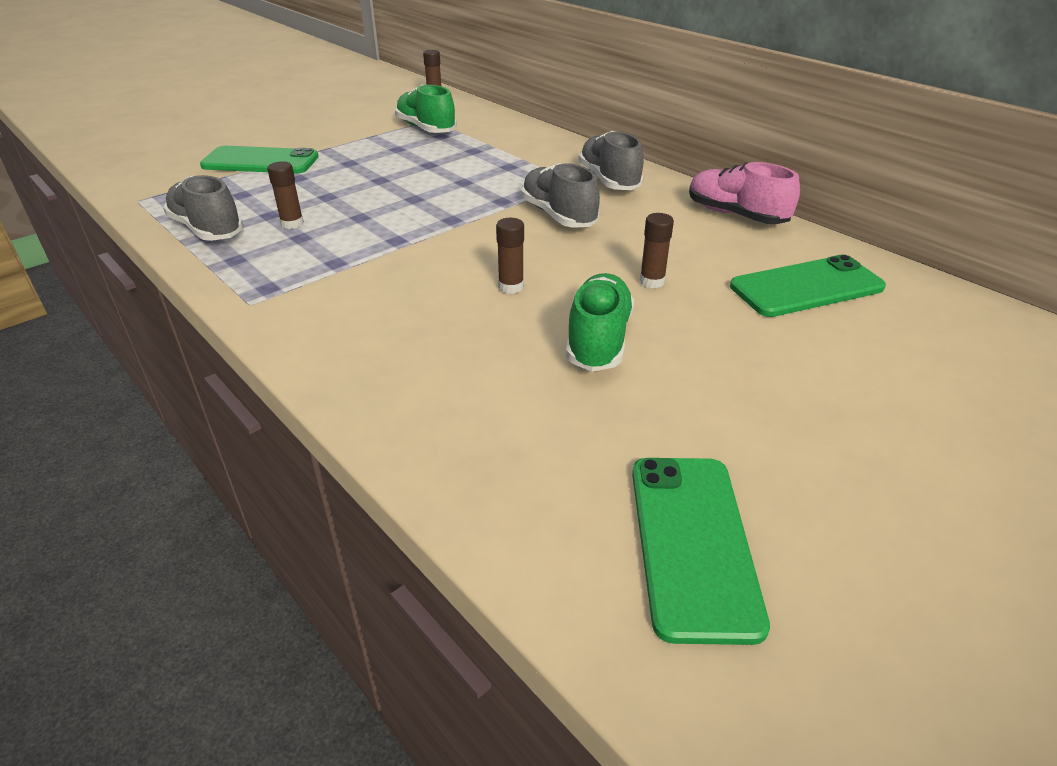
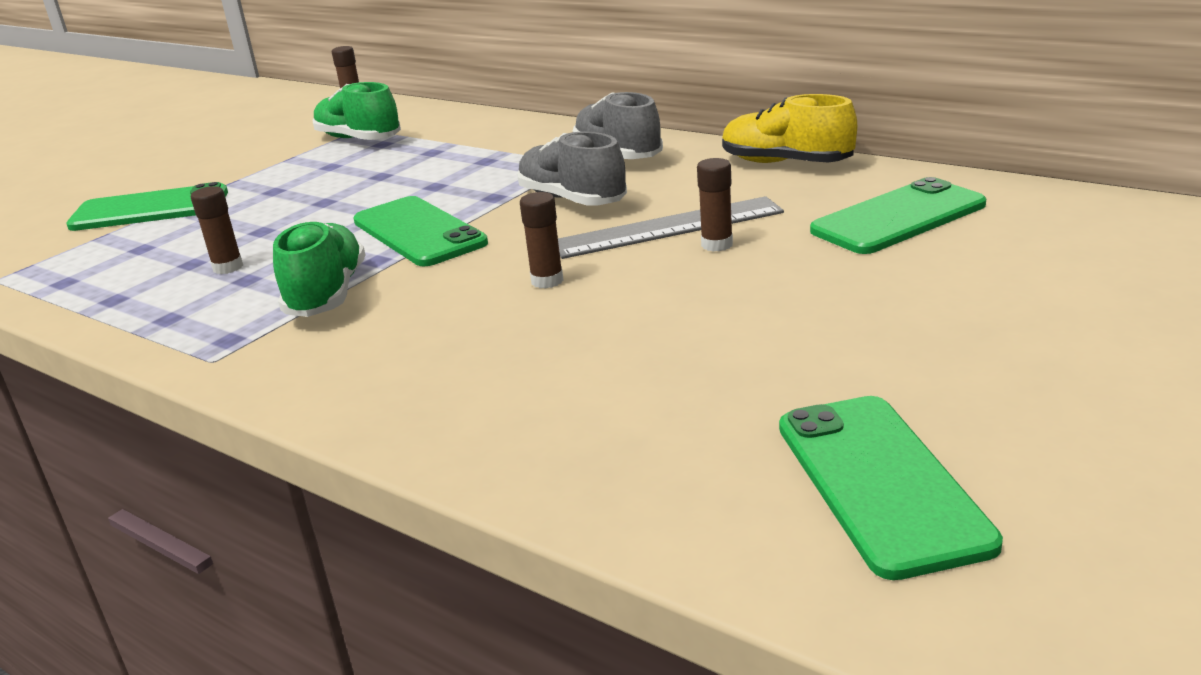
camera: 10 degrees left, 10 degrees down
(207, 229) = (112, 293): grey shoe -> none
(436, 221) = (419, 232): none -> green phone
(598, 340) = (680, 313): green shoe -> green shoe (327, 294)
(620, 257) = (668, 228): none -> grey ruler
(736, 215) = (786, 163): pink shoe -> yellow shoe

